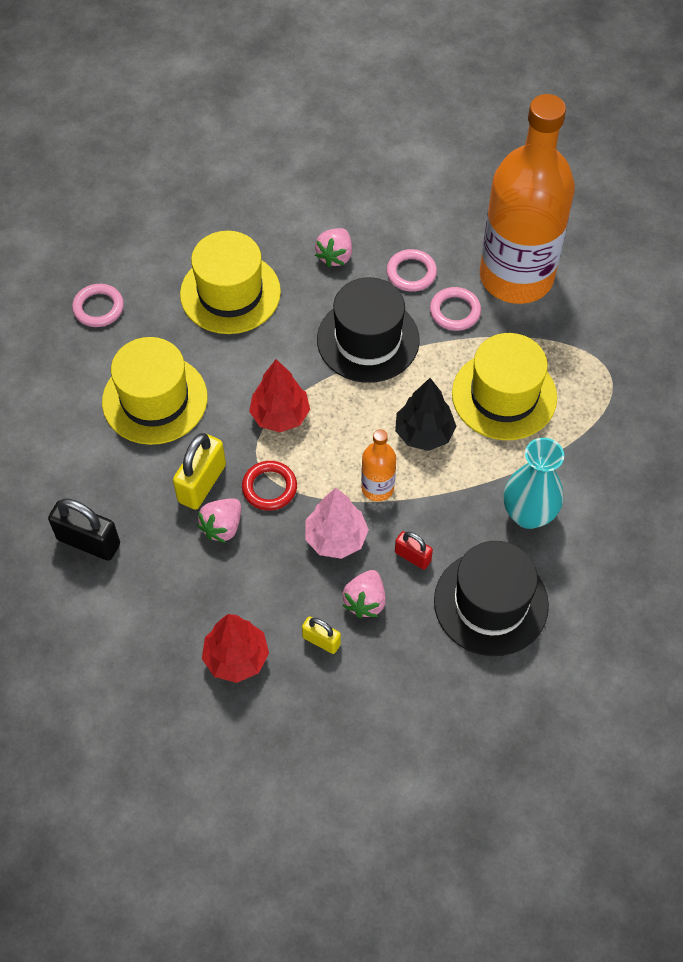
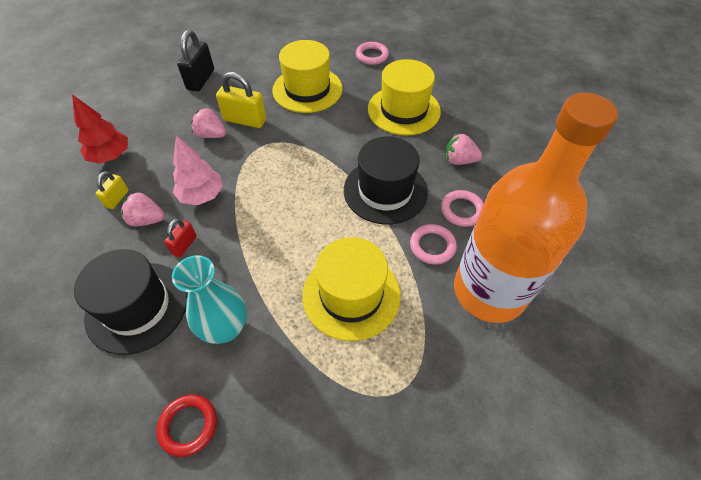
camera: 80 degrees right, 5 degrees down
(269, 488) = (243, 153): red ring -> red ring (188, 425)
(280, 415) = (305, 150): red tree -> none
(377, 488) = (247, 214): orange bottle -> none
(424, 433) = (301, 238): black tree -> none

